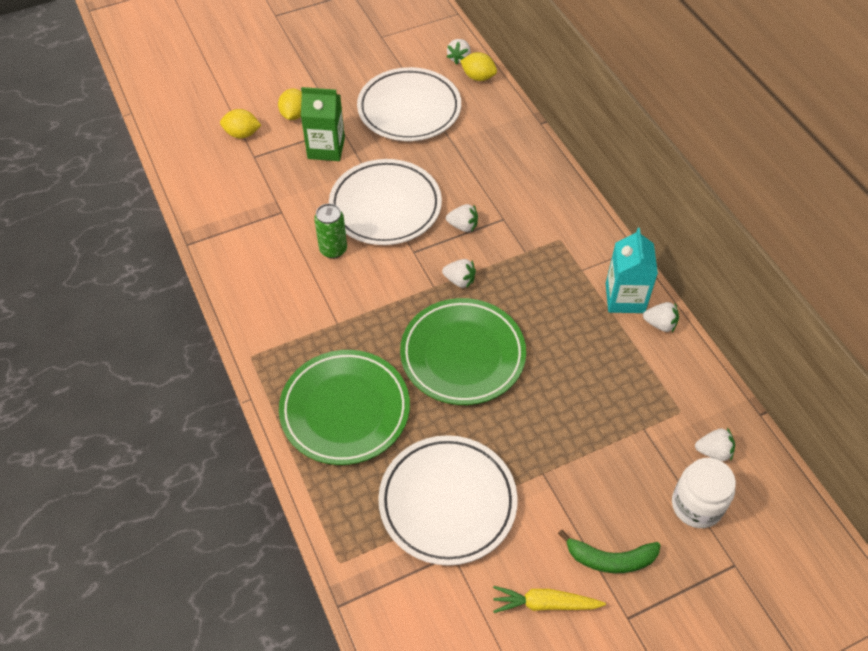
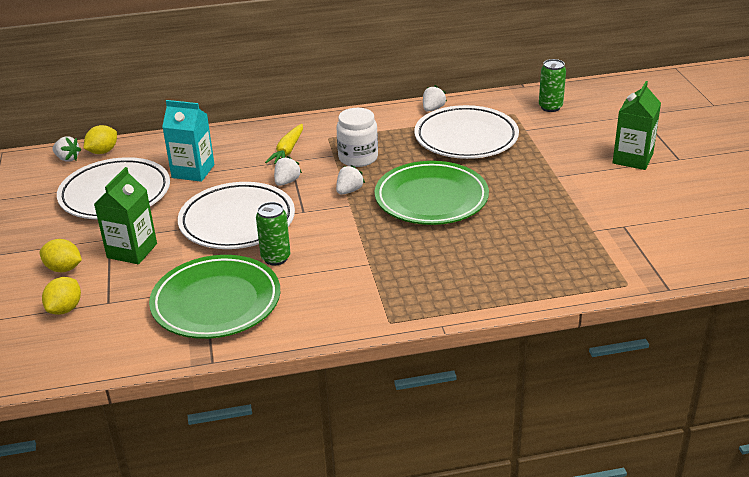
camera: 75 degrees left, 20 degrees down
(345, 410) = (471, 267): green plate -> green plate (216, 302)
(447, 502) = (576, 223): white plate -> white plate (466, 138)
(545, 603) = (667, 190): yellow carrot -> yellow carrot (287, 151)
(610, 559) = (632, 159): green banana -> green carton
(625, 298) = (402, 119): turquoise carton -> turquoise carton (193, 171)
(696, 505) = (592, 120): white jar -> white jar (358, 158)
(713, 451) = (550, 107): white strawberry -> green can

